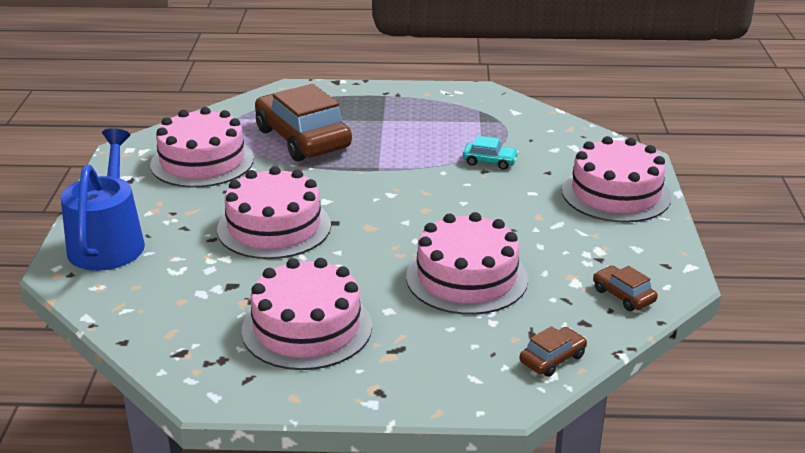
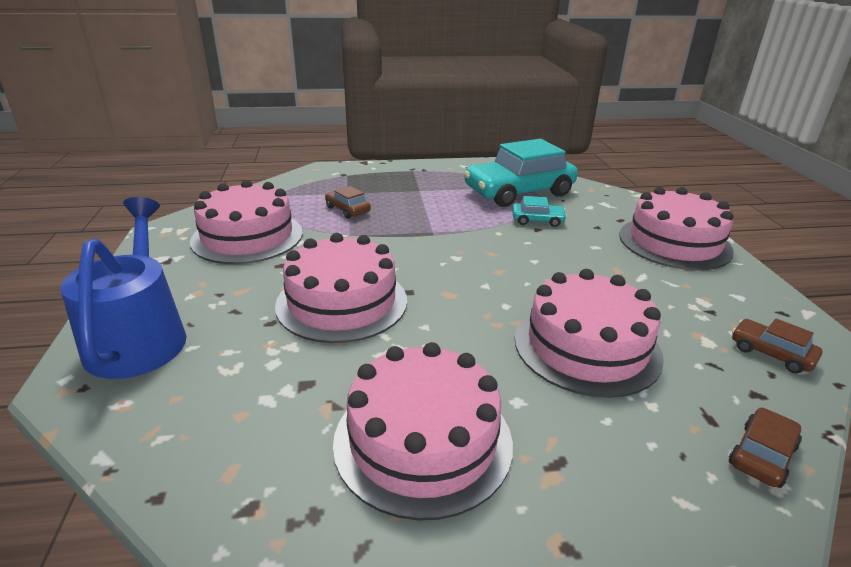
camera: 10 degrees left, 0 degrees up
(303, 139) = (347, 210): brown car -> brown car, size x0.44
(488, 128) = (519, 192): none -> turquoise car

